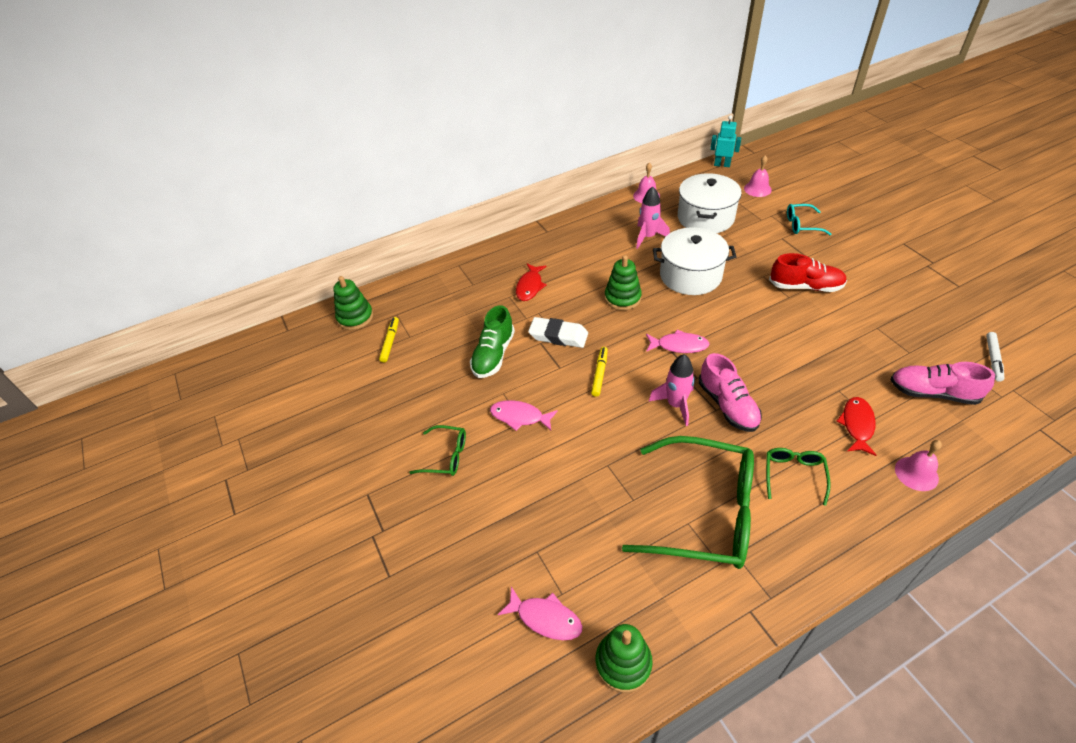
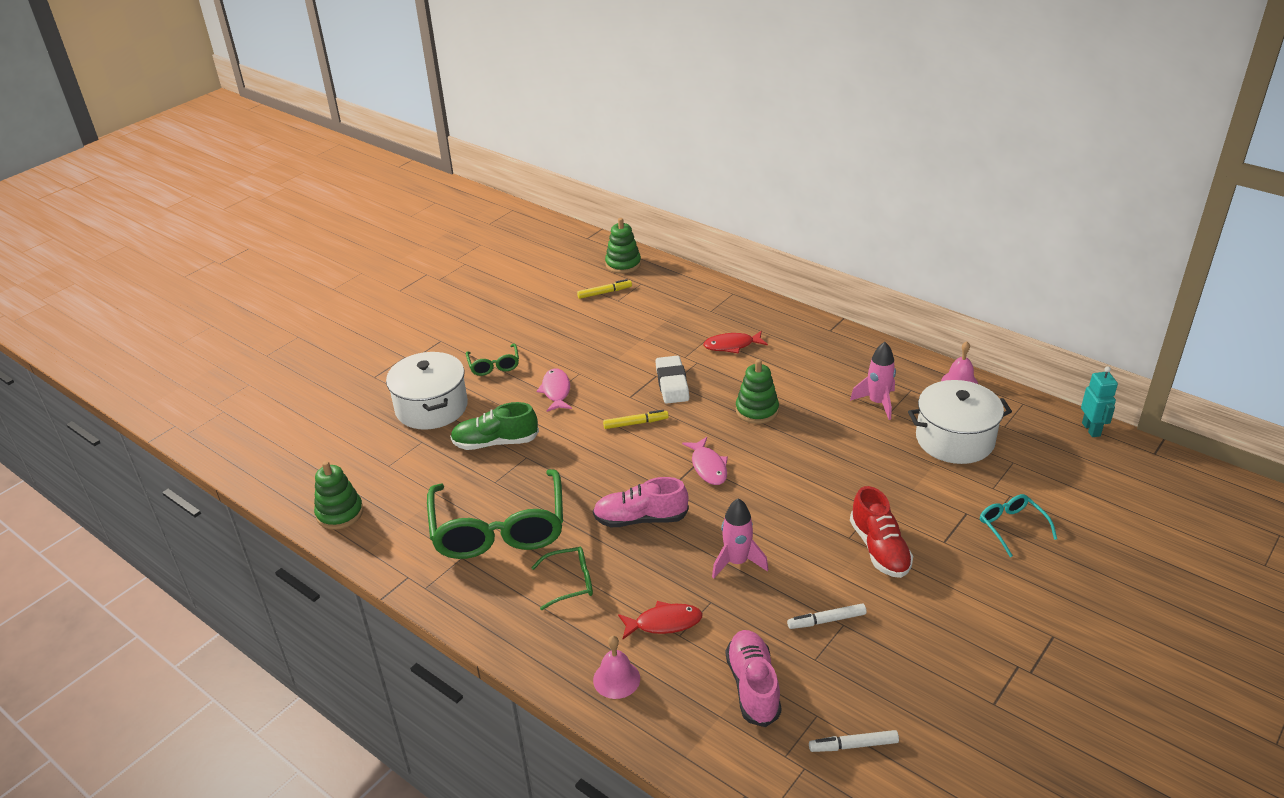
camera: 65 degrees right, 10 degrees down
(493, 355) = (623, 353): green shoe -> green shoe (495, 442)
(545, 618) = (364, 463): pink fish -> none
(675, 405) = (622, 483): pink rocket -> pink rocket (737, 562)
(690, 275) = (831, 450): white pot -> white pot (431, 407)
(727, 405) = (640, 519): pink shoe -> pink shoe turned 45 degrees clockwise
(757, 189) = (1062, 472): pink bell -> none
(872, 334) = (827, 620): none -> white marker

